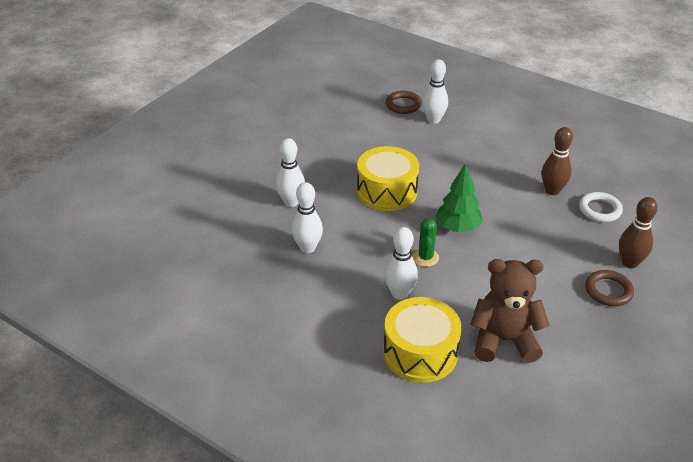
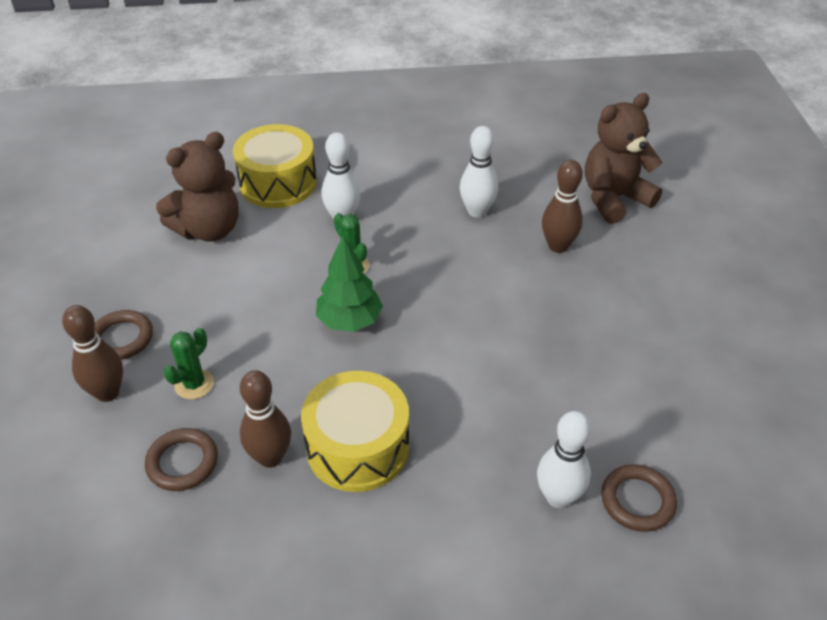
camera: 140 degrees right, 5 degrees up
(217, 208) = (614, 198): none -> brown teddy bear
(291, 202) = (558, 246): white bowling pin -> brown bowling pin
(387, 191) = (478, 321): yellow drum -> yellow drum (357, 447)
(574, 241) = (194, 384): none -> green cactus
(600, 210) = (182, 462): white ring -> brown ring

